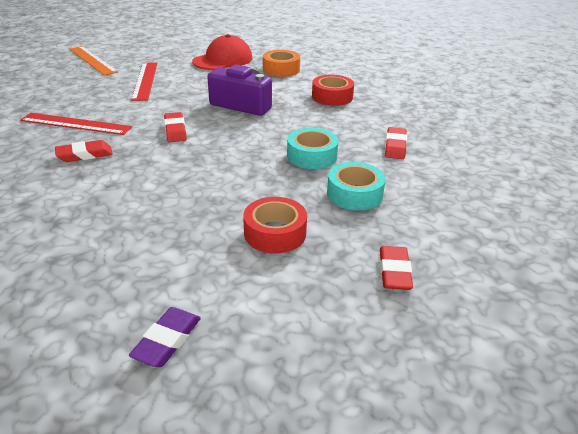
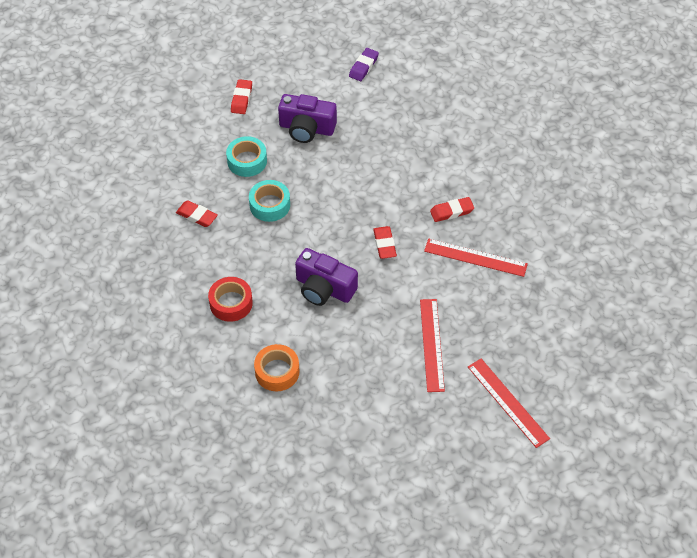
camera: 175 degrees left, 20 degrees up
(92, 60) = (508, 402): orange ruler -> red ruler
(223, 60) = (347, 401): red cap -> none
(275, 233) = (306, 128): red tape -> purple camera
(395, 146) = (197, 216): red eraser -> red eraser turned 75 degrees counterclockwise

